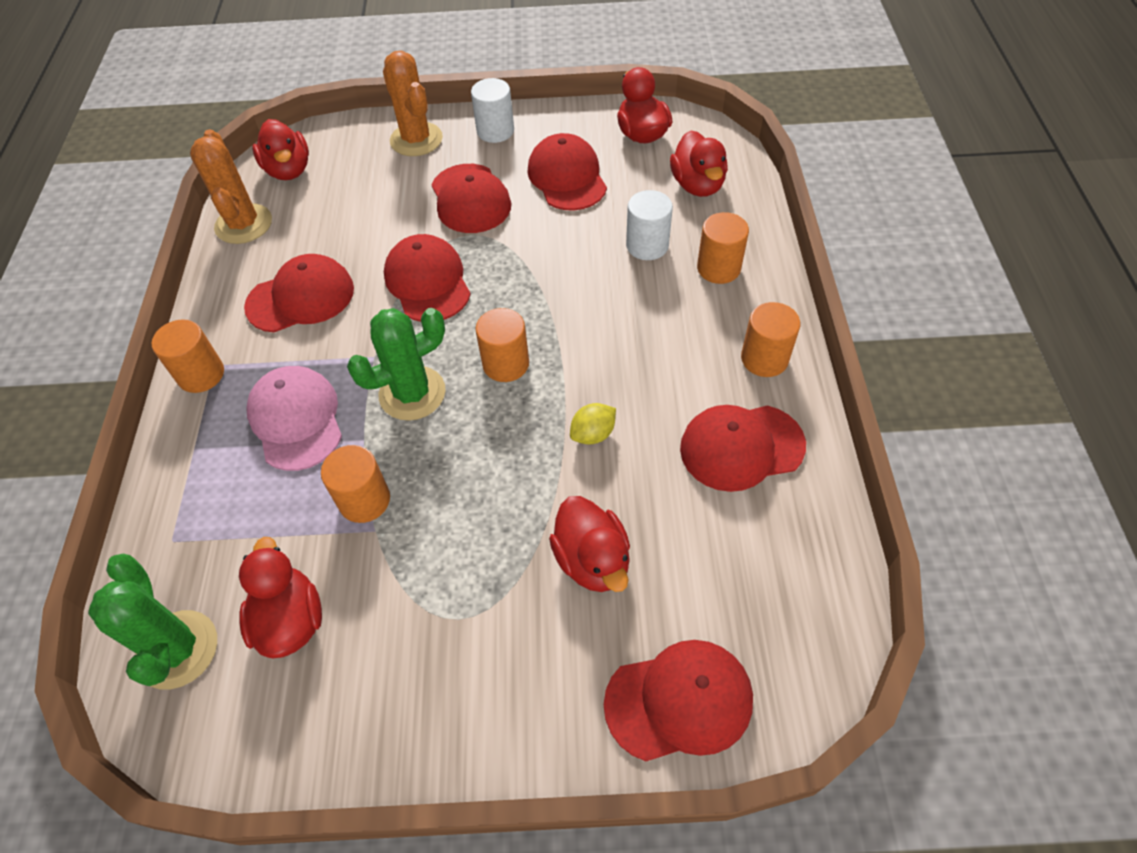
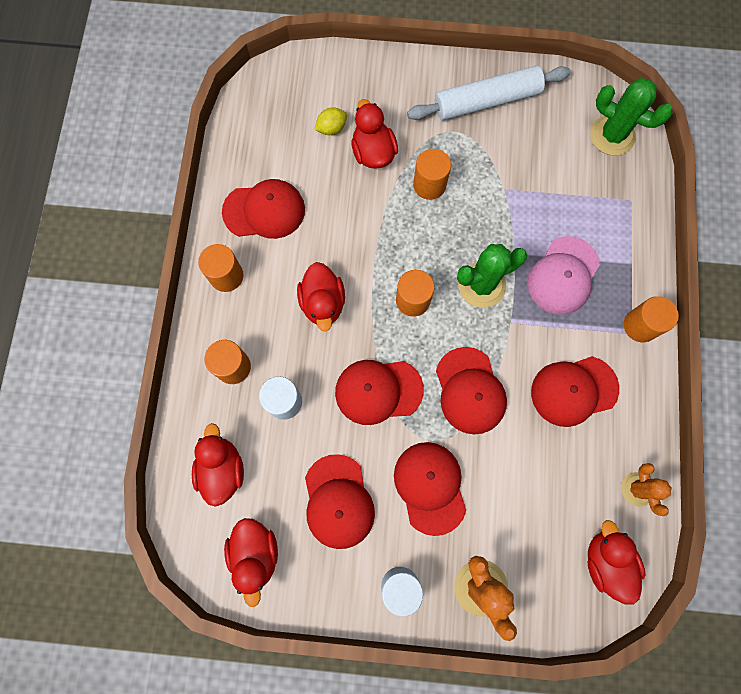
camera: 175 degrees left, 20 degrees up
(177, 649) = (612, 135): green cactus -> green cactus turned 45 degrees counterclockwise
(243, 224) = (637, 489): orange cactus -> orange cactus, size x0.64
(290, 620) = (550, 143): red duck -> red duck (323, 303)
(296, 420) = (563, 275): pink cap -> pink cap turned 45 degrees clockwise
(364, 500) = (511, 209): orange cylinder -> orange cylinder (429, 185)
(399, 686) = (486, 101): none -> white rolling pin
(593, 434) = (359, 234): yellow lemon -> yellow lemon (331, 128)
(679, 701) = (340, 76): red cap -> red cap (378, 391)

